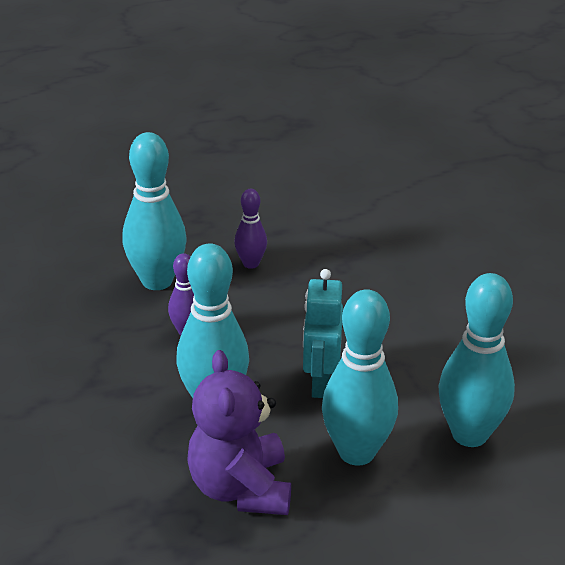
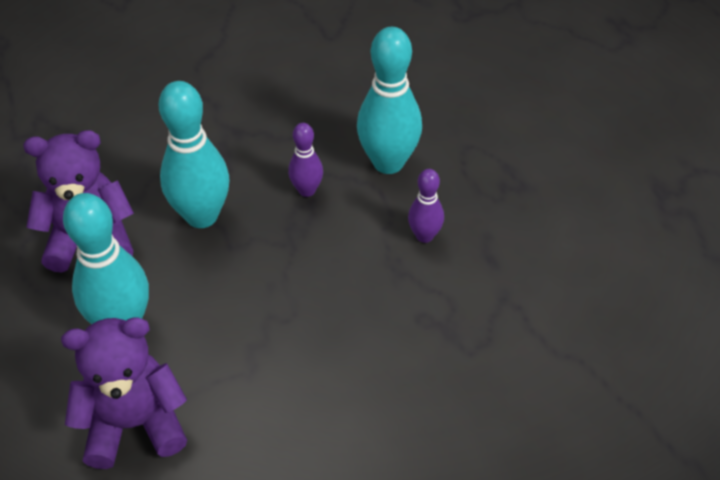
camera: 90 degrees right, 15 degrees up
(320, 383) = (224, 296): turquoise robot -> none
(469, 434) = (134, 424): turquoise bowling pin -> purple teddy bear

